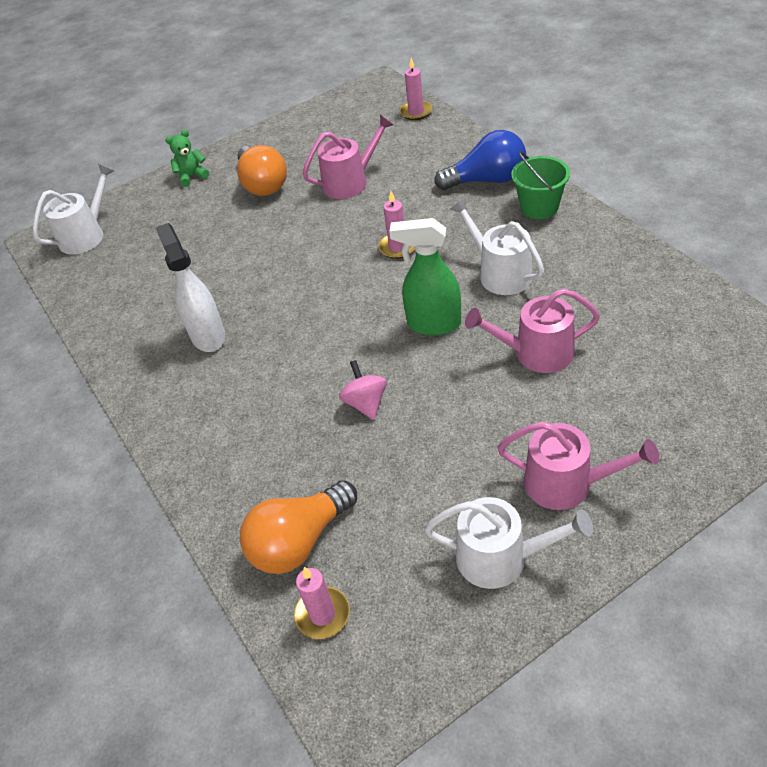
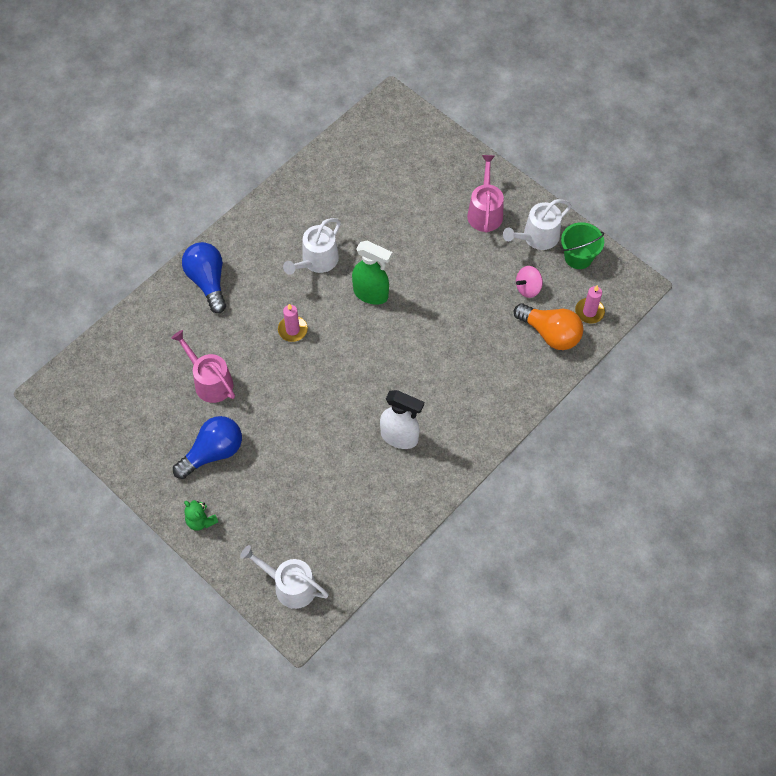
camera: 110 degrees left, 15 degrees up
(208, 336) = (400, 437): white spray bottle -> white spray bottle turned 120 degrees counterclockwise
(263, 184) = (213, 452): orange light bulb -> blue light bulb
(366, 403) = (445, 320): pink spinning top -> pink spinning top (528, 288)
(416, 112) = (104, 349): pink candle -> none
(433, 324) = (371, 294): green spray bottle -> green spray bottle turned 60 degrees counterclockwise
(501, 557) = (537, 237): white watering can -> white watering can turned 120 degrees counterclockwise
(536, 353) = (390, 233): pink watering can -> none
(539, 207) = (241, 244): green bucket -> green bucket (578, 257)

